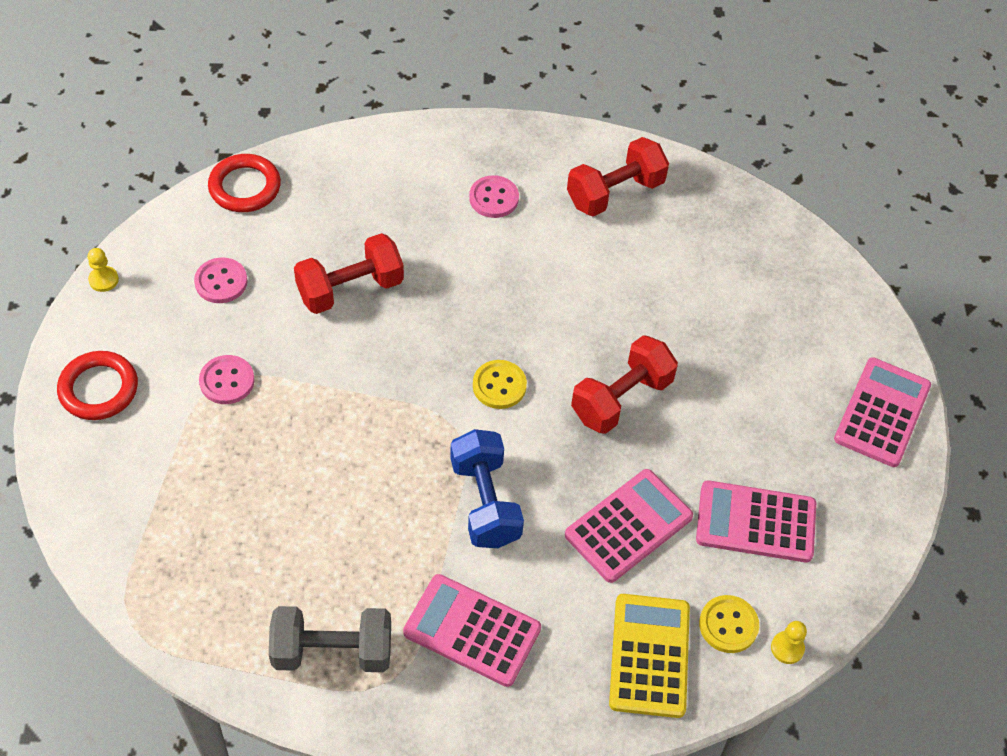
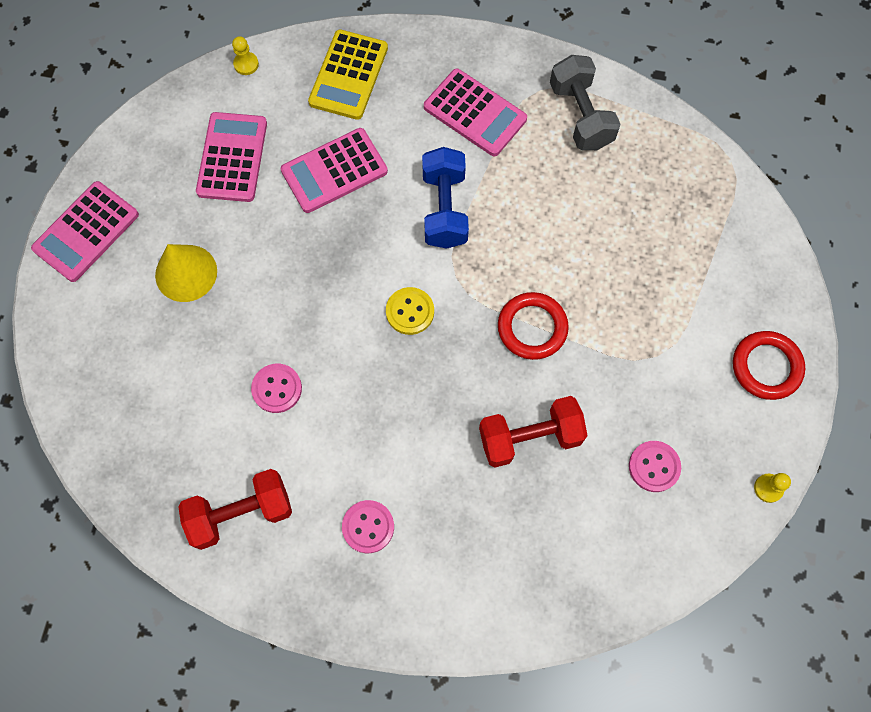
camera: 165 degrees left, 15 degrees up
(227, 381) = (651, 356): pink button -> pink button (277, 389)
(245, 187) = (625, 586): red ring -> red ring (532, 328)
(332, 651) = (580, 115): grey dumbbell -> grey dumbbell turned 60 degrees clockwise
(621, 399) = (306, 281): red dumbbell -> none
(728, 625) = (283, 86): yellow button -> none
(754, 388) = (186, 273): none -> yellow cone
(755, 522) = (232, 157): pink calculator -> pink calculator turned 105 degrees counterclockwise

